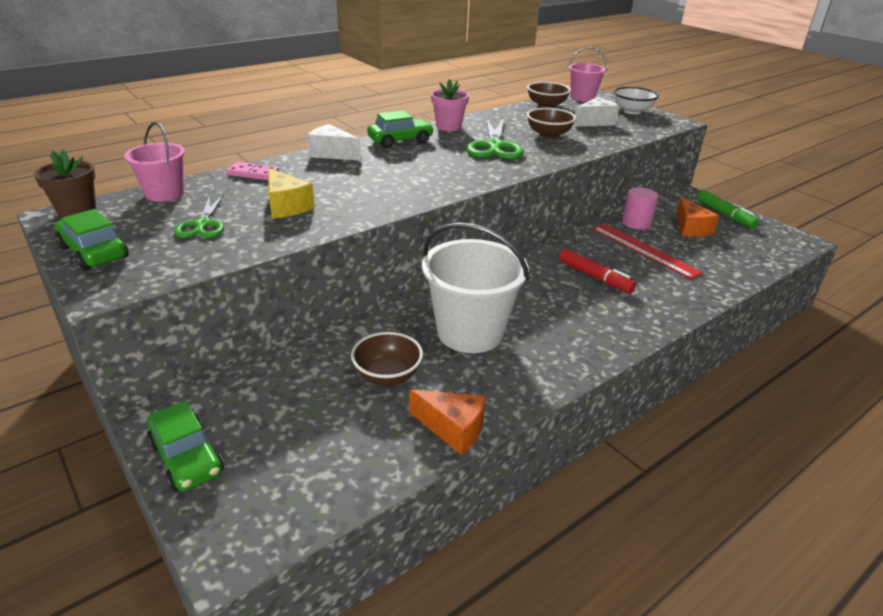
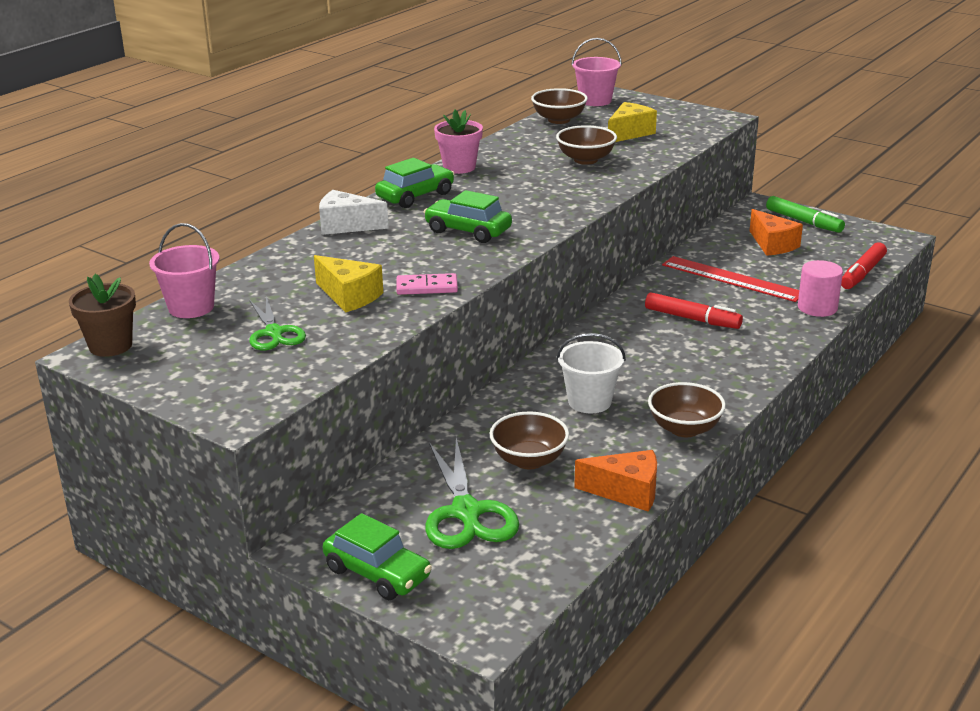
camera: 15 degrees left, 5 degrees down
(94, 252) = (182, 383): green car -> green car (468, 231)
(253, 173) = (273, 266): pink domino -> pink domino (427, 287)
(470, 332) = (589, 401): white bucket -> white bucket, size x0.57
(494, 146) = (532, 185): green scissors -> green scissors (466, 513)
(538, 376) = (684, 429): none -> brown bowl
(595, 122) = (629, 133): white cheese -> yellow cheese
(632, 111) = (665, 111): white bowl -> none
(636, 223) = (709, 249): pink cylinder -> pink cylinder (817, 308)
(760, 265) = (862, 273): none -> red marker

